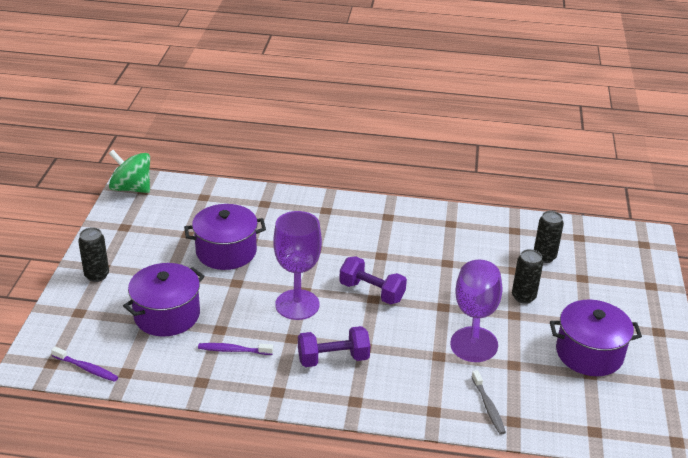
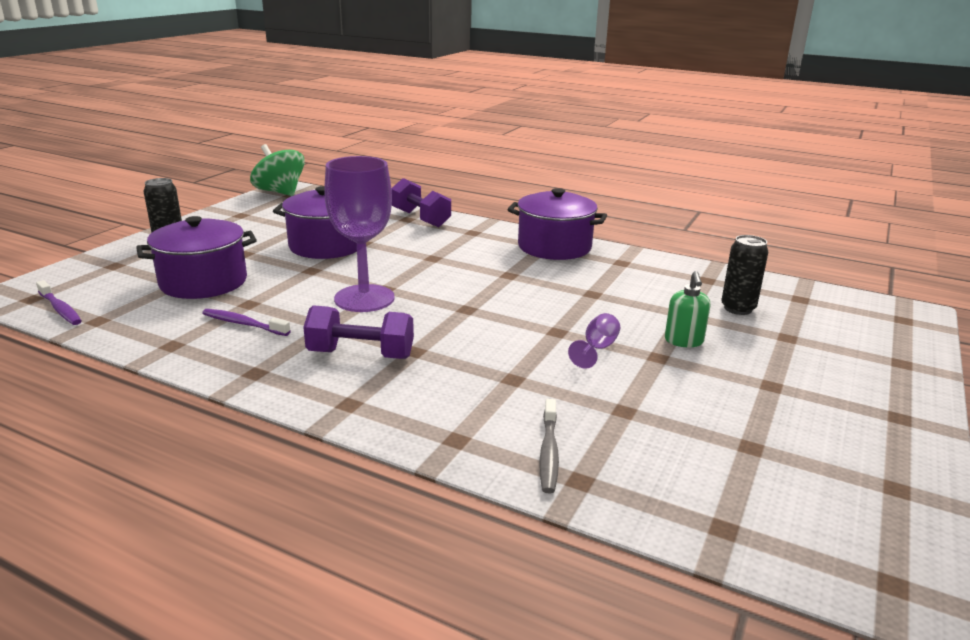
camera: 20 degrees right, 10 degrees down
(371, 292) = (469, 303): purple dumbbell -> purple dumbbell (420, 218)
(475, 317) = (597, 349): purple goblet -> purple goblet, size x0.44
(523, 297) = (684, 341): black can -> green soap dispenser
(589, 353) = (761, 421): purple pot -> purple pot (554, 247)

